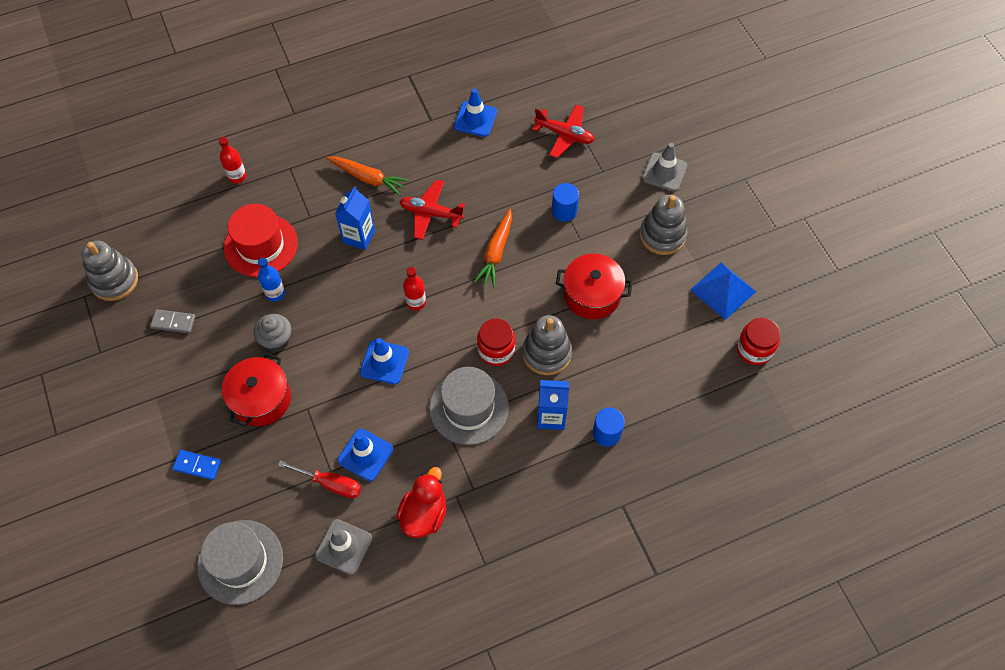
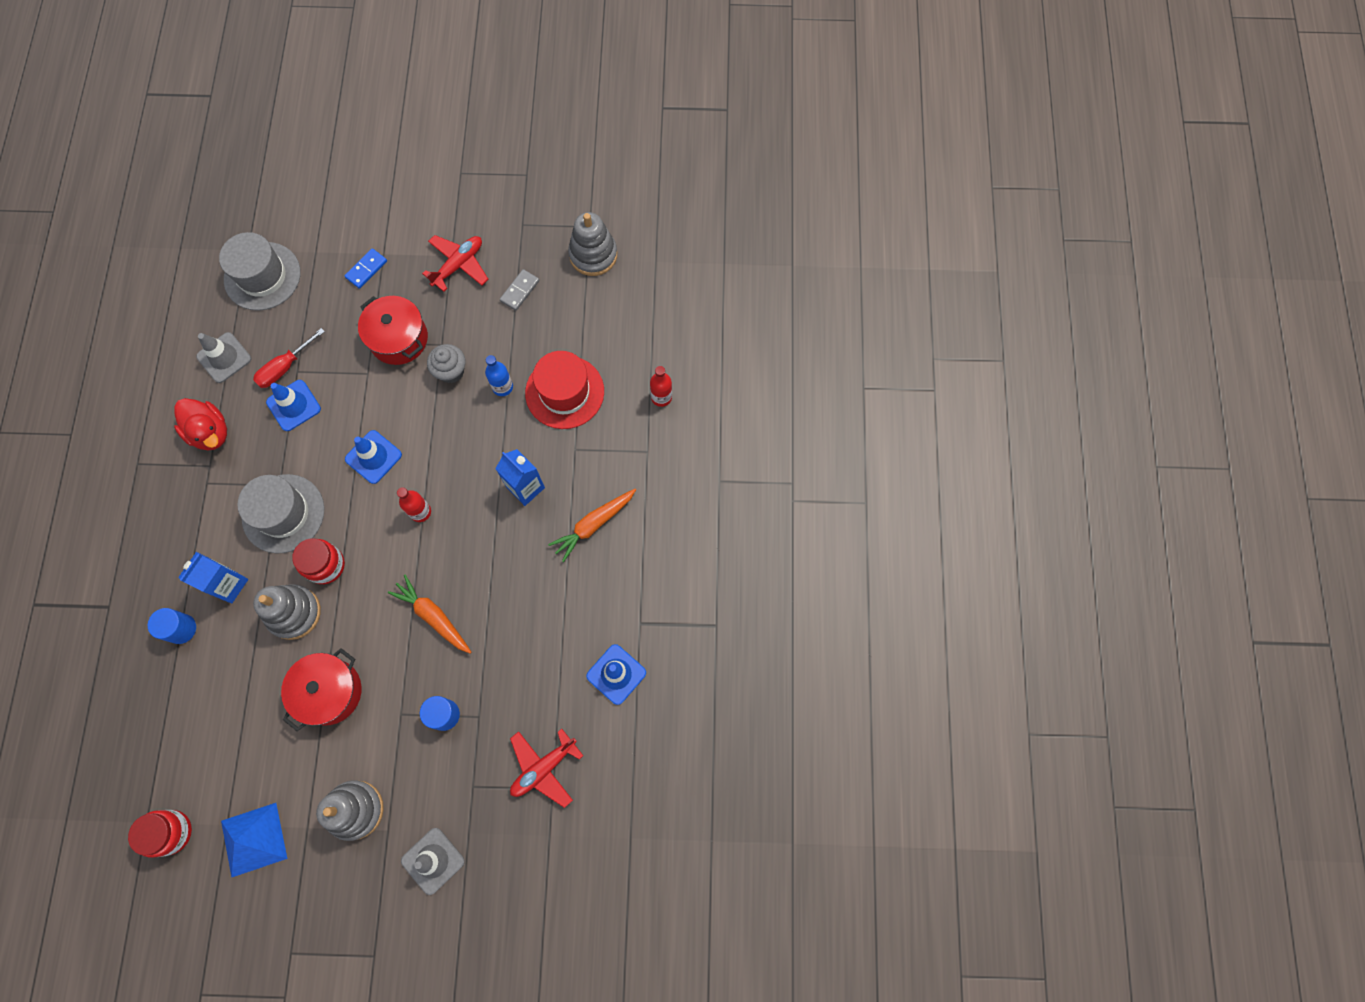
camera: 115 degrees right, 10 degrees up
(431, 213) = (516, 570): red plane -> red plane (458, 265)

